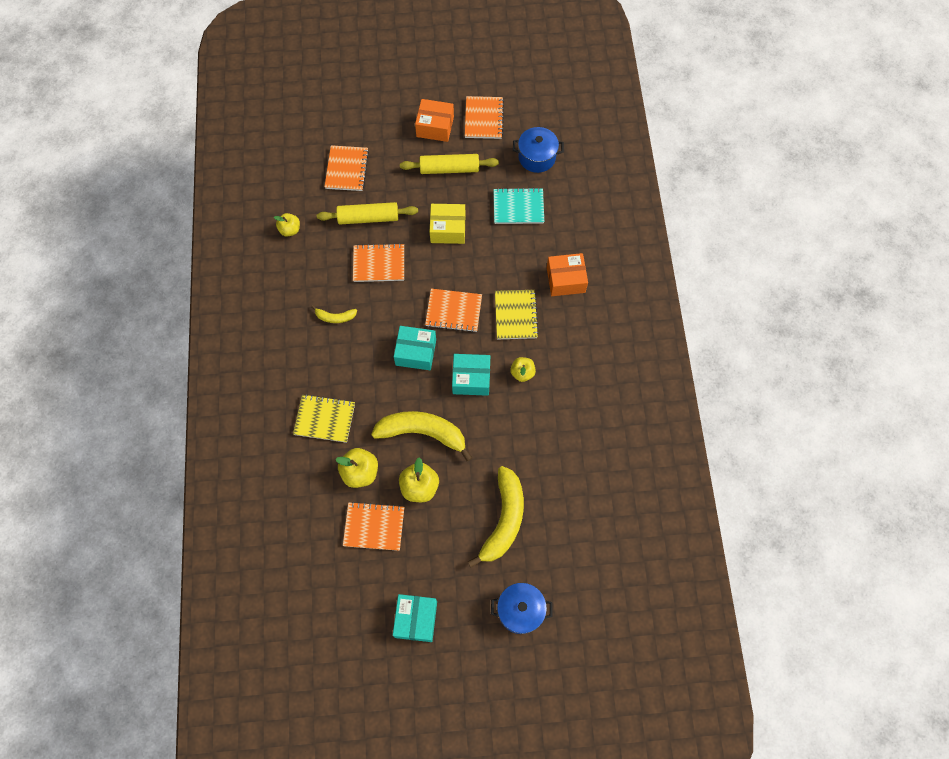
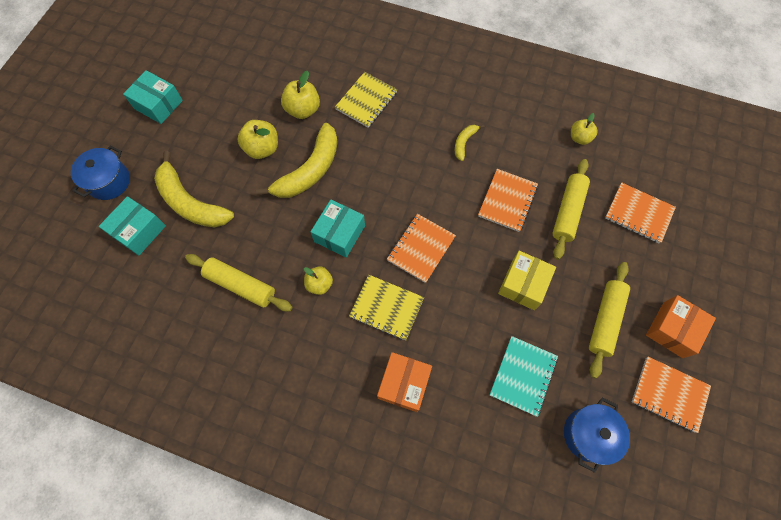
camera: 115 degrees right, 0 degrees up
(374, 526) = (250, 103): orange notebook -> none
(416, 352) = (393, 196): turquoise box -> turquoise box (139, 231)
(555, 433) = (241, 285): none -> yellow rolling pin

